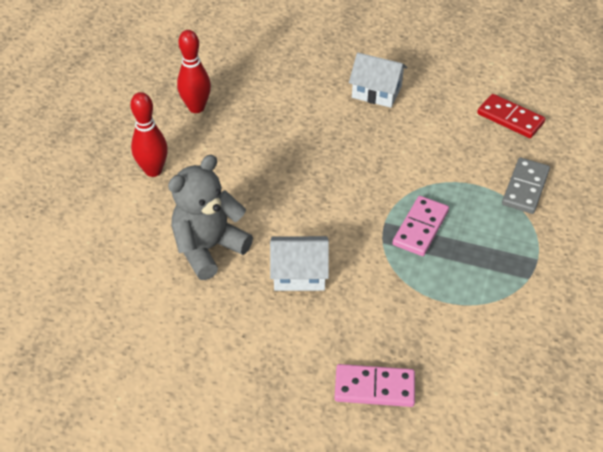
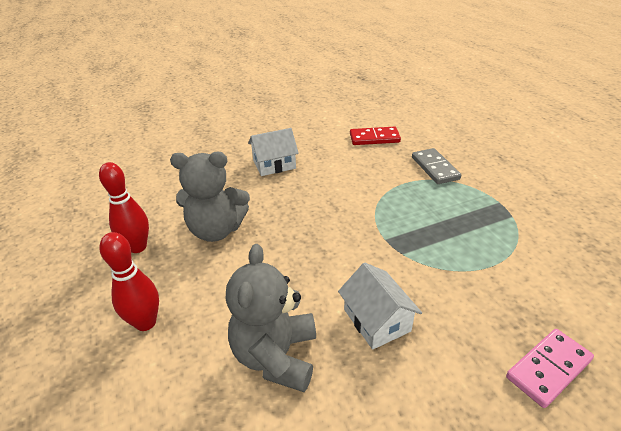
camera: 40 degrees left, 10 degrees down
(263, 128) = (216, 230): none -> grey teddy bear
(299, 274) = (377, 320): white house -> white house turned 75 degrees counterclockwise
(420, 228) = (412, 228): pink domino -> none

